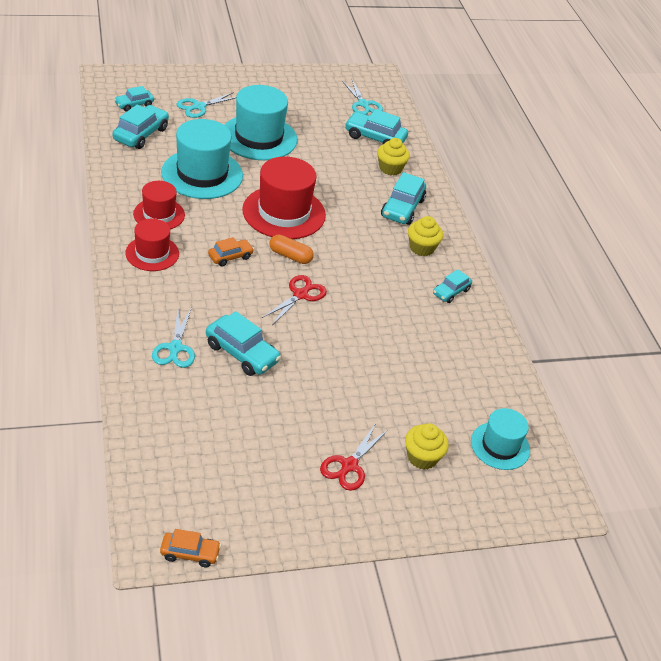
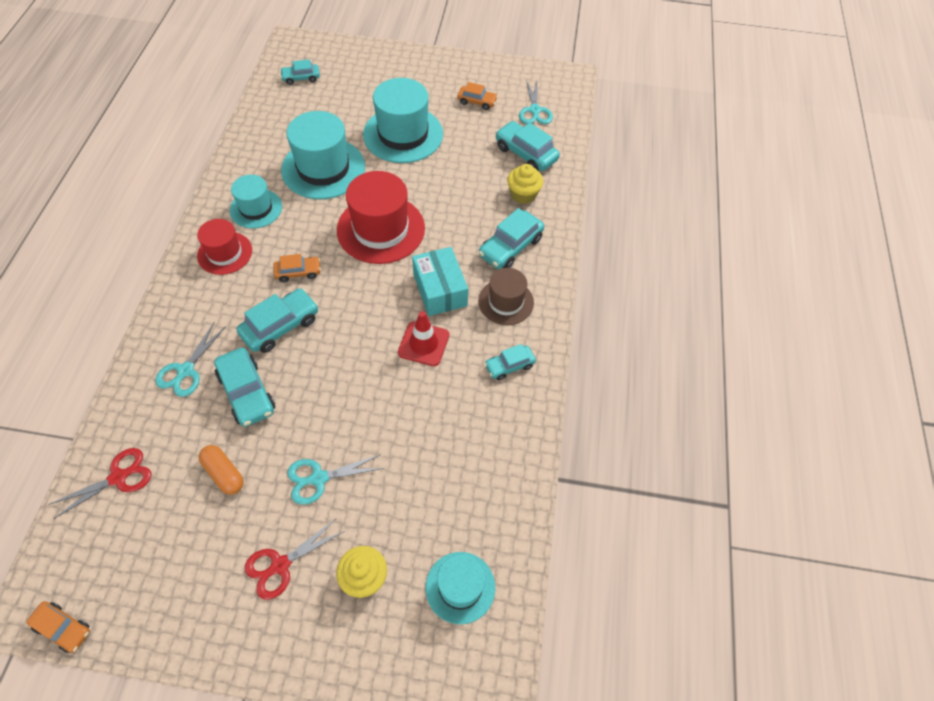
camera: 25 degrees right, 15 degrees up
(141, 134) = (289, 113): turquoise car -> turquoise car (280, 326)
(159, 214) = (256, 208): red hat -> turquoise hat
(198, 107) = (362, 89): turquoise scissors -> turquoise scissors (318, 479)
(290, 256) = (359, 283): orange capsule -> orange capsule (224, 473)
(300, 294) = (345, 333): red scissors -> red scissors (119, 477)
(309, 104) = (477, 102): none -> orange car
(362, 249) = (440, 290): none -> turquoise box
(372, 289) = (423, 344): none -> red traffic cone
(421, 248) = (506, 302): yellow cupcake -> brown hat

